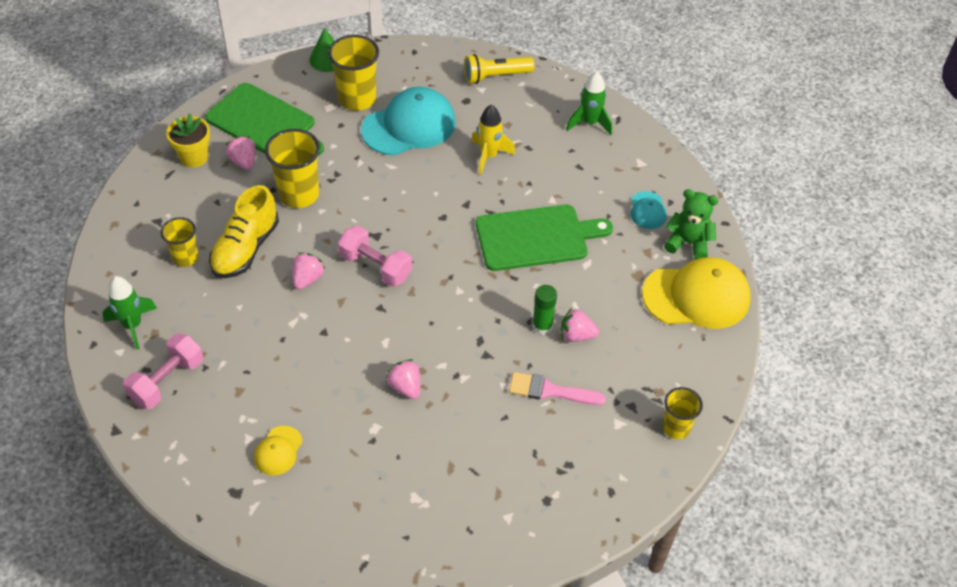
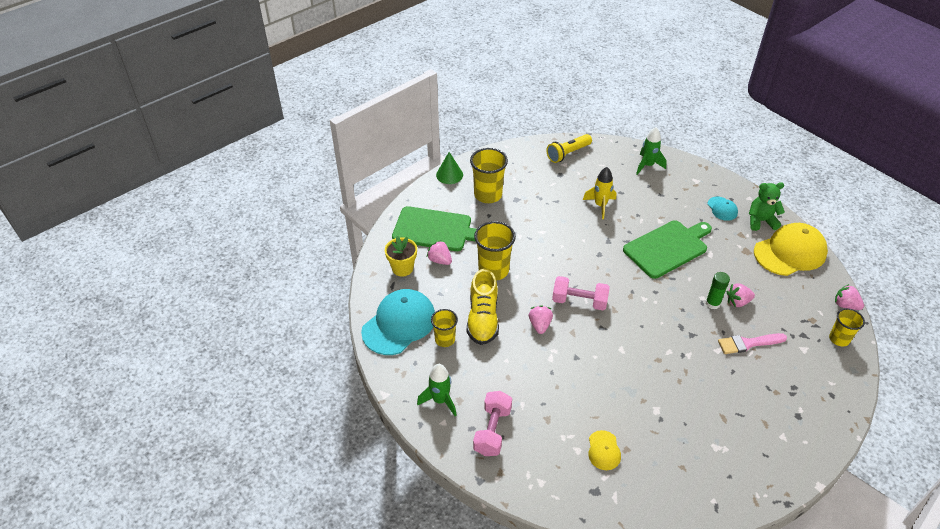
camera: 20 degrees left, 5 degrees down
(405, 387) = (656, 374): pink strawberry -> pink strawberry (845, 305)
(409, 126) = (535, 202): turquoise cap -> turquoise cap (399, 324)

